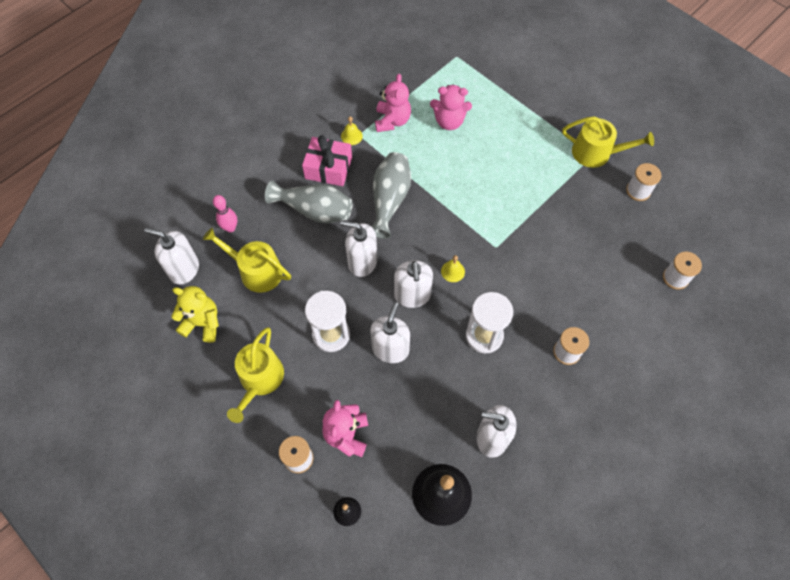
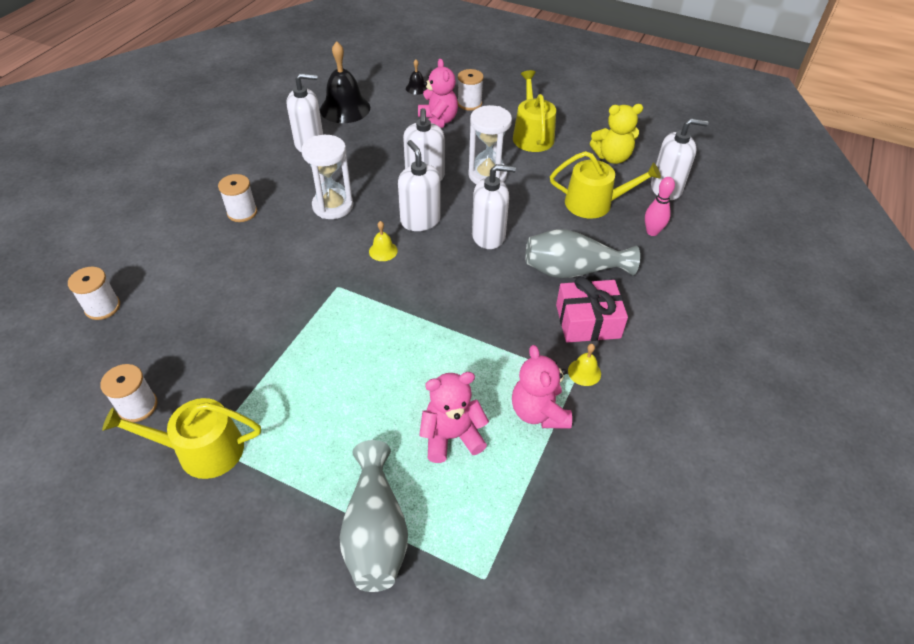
camera: 160 degrees right, 15 degrees down
(389, 200) = (489, 304): grey vase -> grey vase (375, 531)

